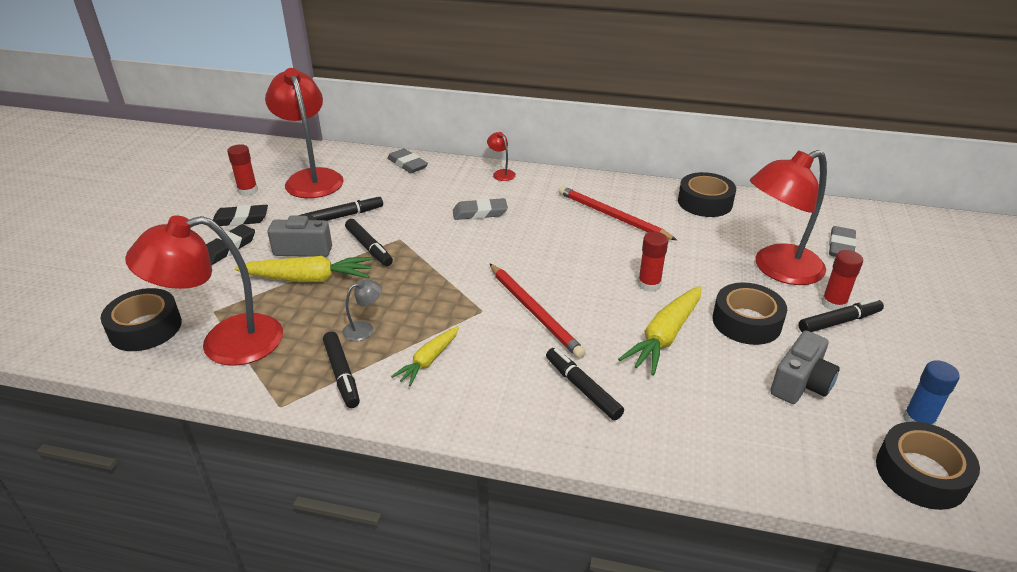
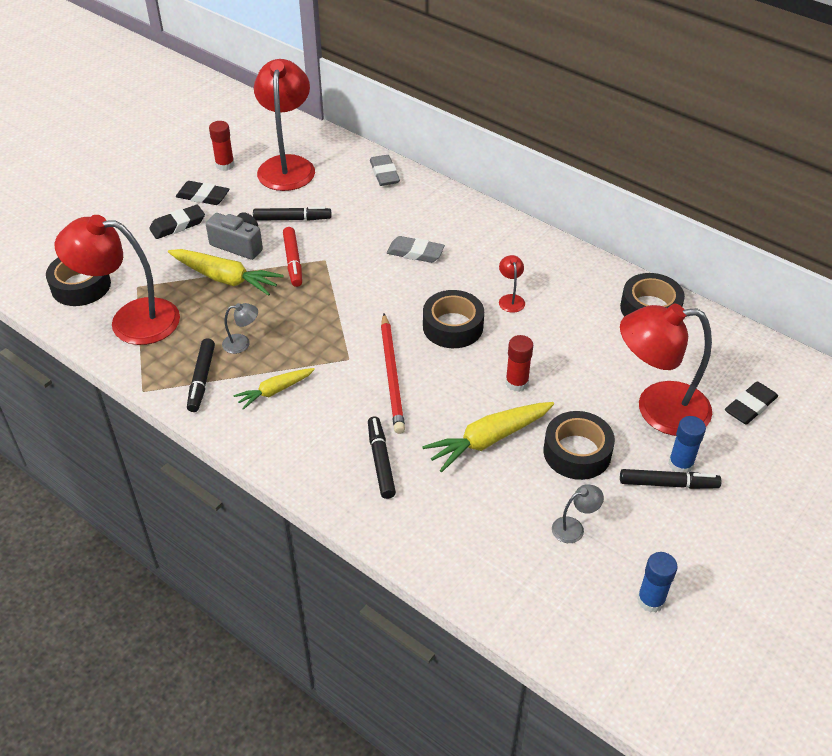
camera: 25 degrees right, 10 degrees up
(369, 247) = (293, 261): black marker -> red marker
(501, 173) = (468, 211): red lamp -> red lamp (510, 299)
(612, 216) = (540, 296): red pencil -> none
(800, 383) = (574, 527): grey camera -> grey lamp
(833, 304) = (680, 464): red glue stick -> blue glue stick
(841, 247) = (750, 406): grey eraser -> black eraser
(921, 474) = (606, 643): black tape -> black tape (453, 326)

